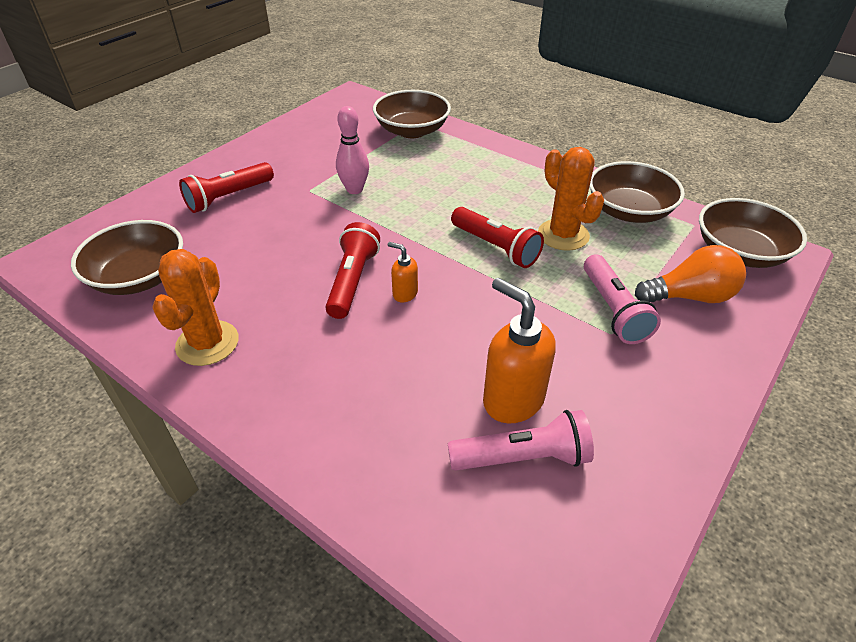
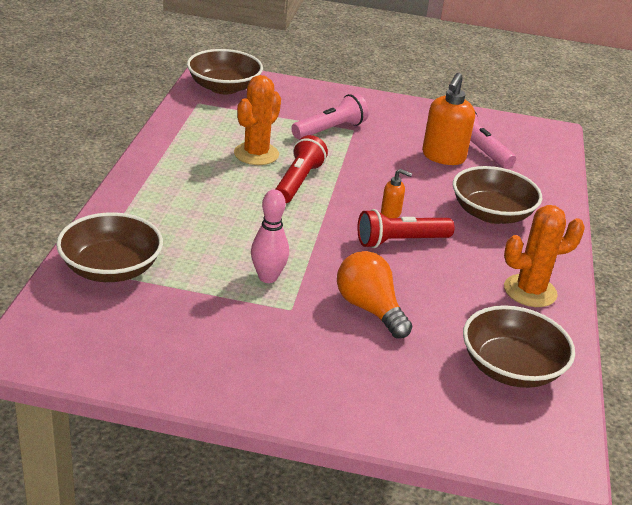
camera: 120 degrees left, 10 degrees down
(228, 197) = (348, 364): red flashlight -> none
(404, 293) = (391, 213): orange soap dispenser -> orange soap dispenser turned 75 degrees counterclockwise
(629, 211) = (198, 128): brown bowl -> brown bowl (491, 213)
(690, 296) = (291, 105): orange light bulb -> orange light bulb (369, 309)

